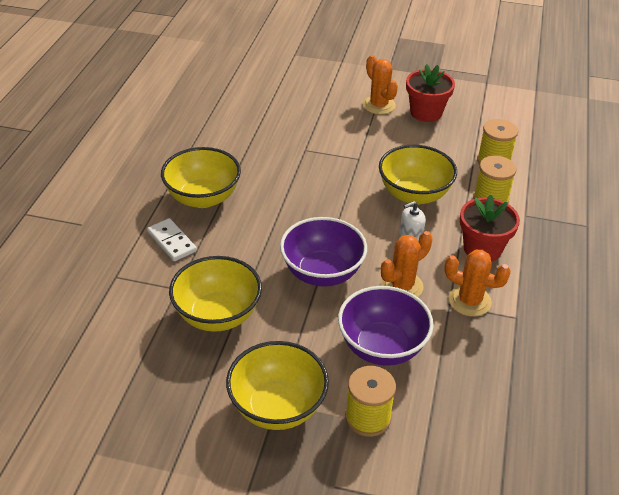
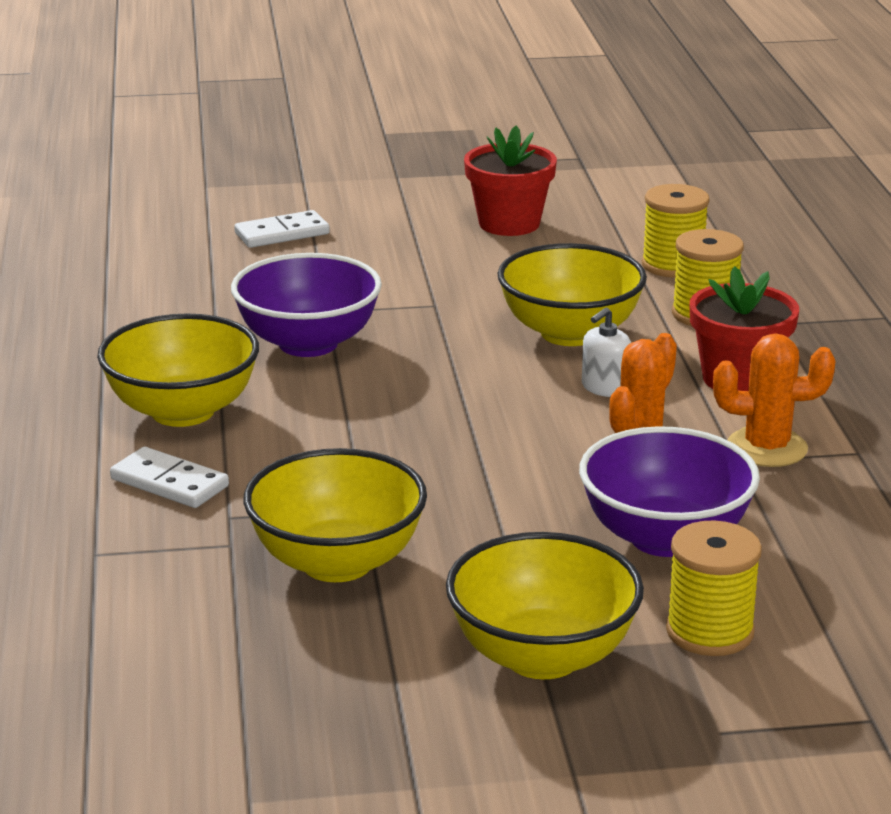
camera: 20 degrees left, 15 degrees down
(312, 94) = (282, 233): none -> white domino
(322, 273) = (486, 466): purple bowl -> purple bowl (308, 343)
(379, 105) = (417, 228): orange cactus -> none

